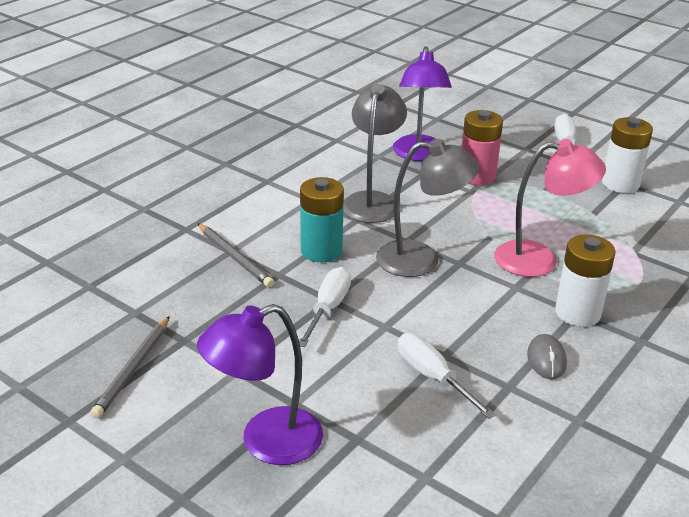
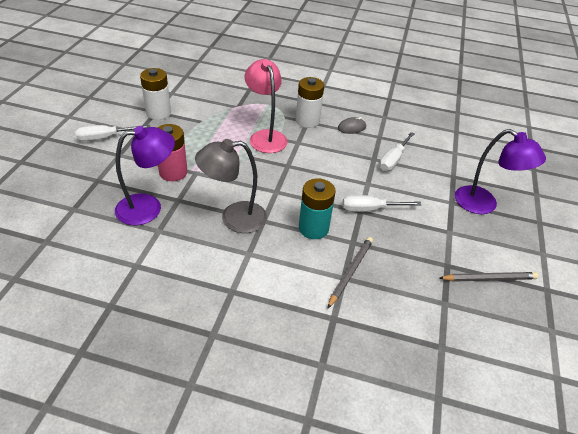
camera: 115 degrees left, 10 degrees up
(421, 260) = (294, 181): grey lamp -> none

